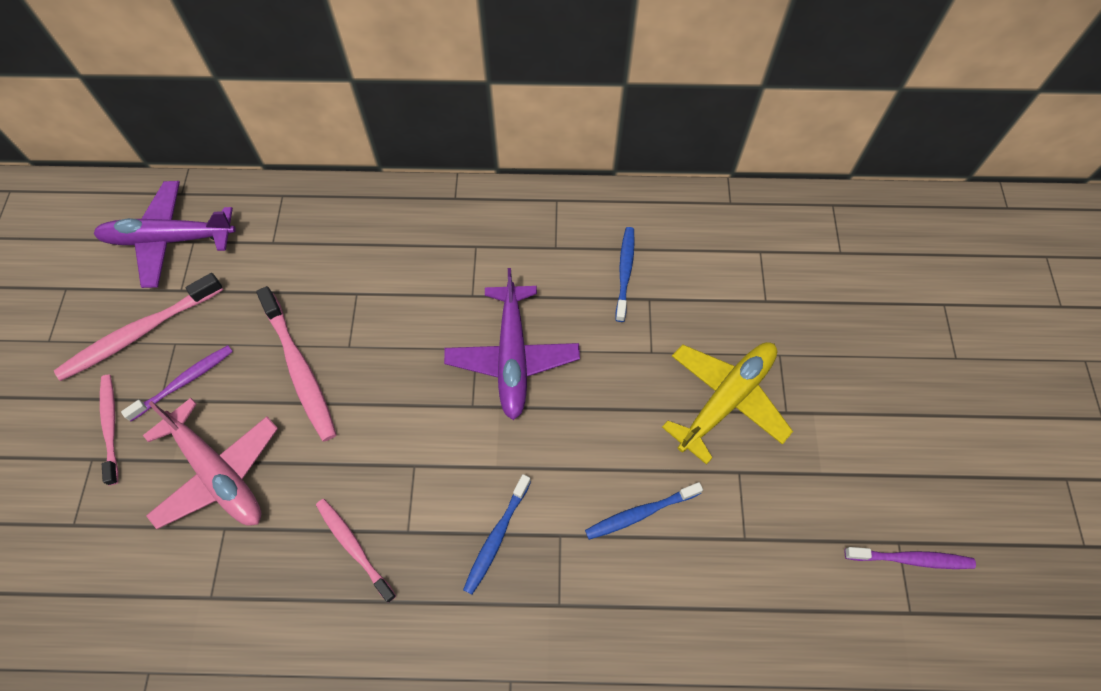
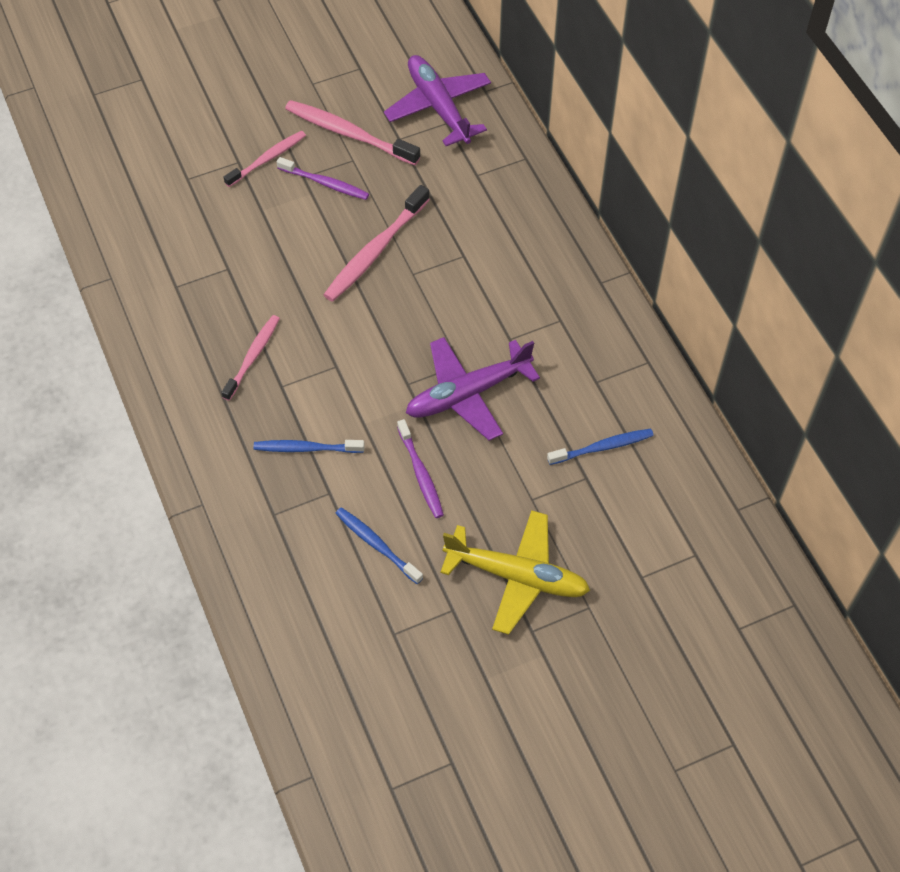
camera: 65 degrees right, 5 degrees down
(218, 472) = (266, 242): pink plane -> none
(911, 559) = (441, 777): purple toothbrush -> purple toothbrush (421, 474)

